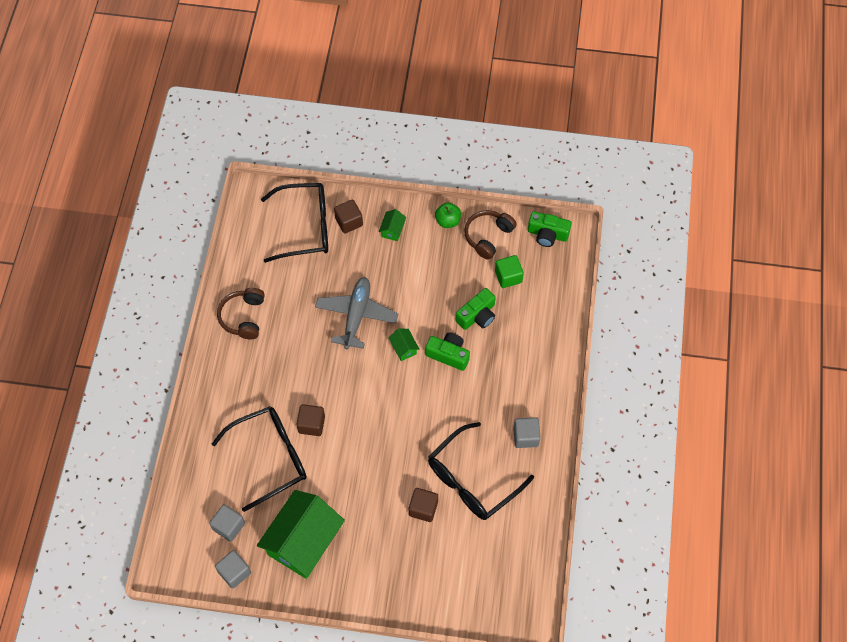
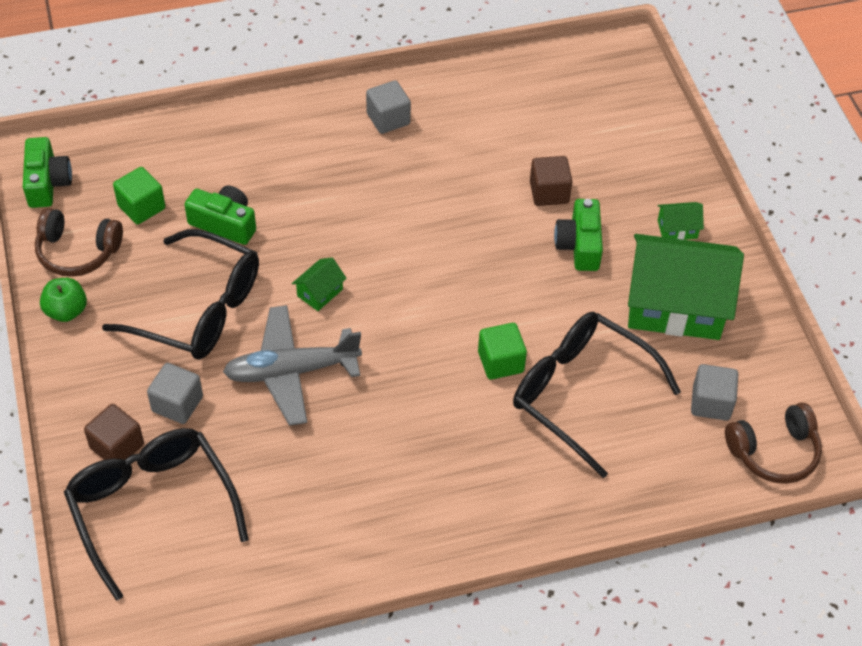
camera: 115 degrees left, 10 degrees down
(234, 572) = (768, 369): grey cube -> grey cube (177, 404)
(243, 317) = (366, 530): brown headphones -> brown headphones (774, 452)
(311, 424) = (500, 362): brown cube -> green cube
(392, 230) = (111, 379): green house -> green house (677, 229)
(448, 354) = (305, 237): green camera -> green camera (579, 245)
(472, 480) = (480, 155): black glasses -> black glasses (199, 310)

